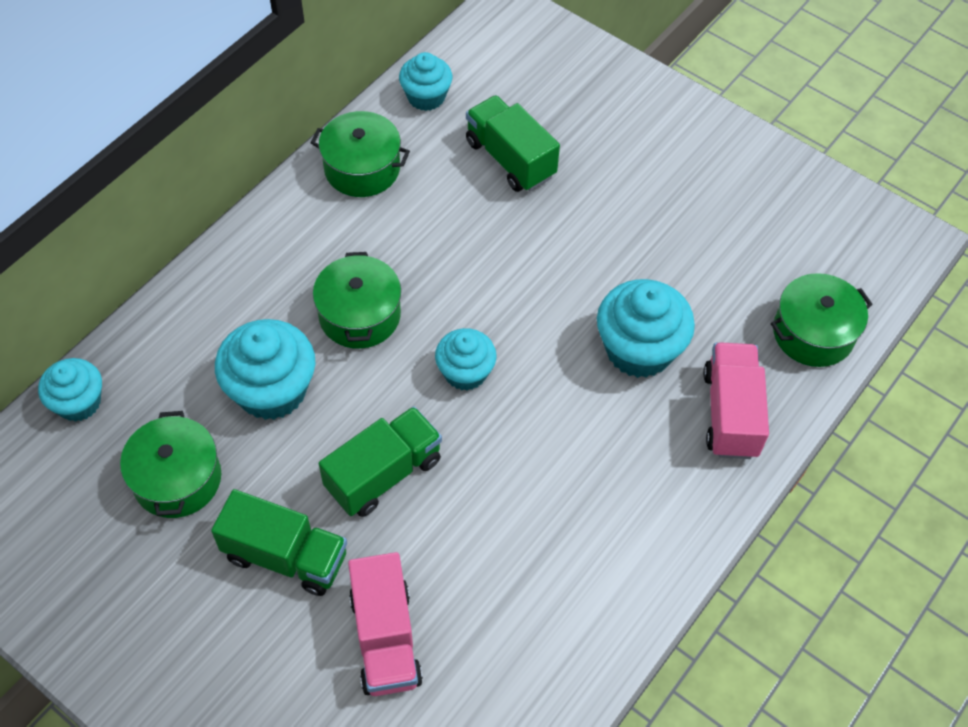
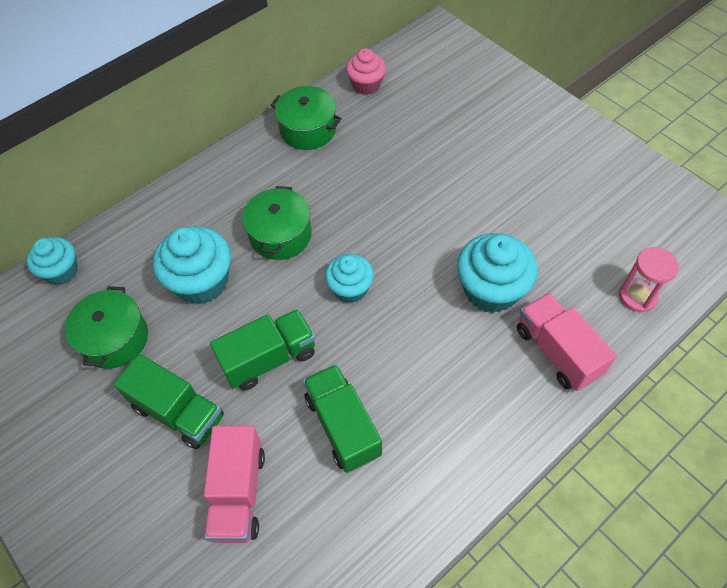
camera: 15 degrees right, 0 degrees up
(426, 97) = (366, 85): turquoise cupcake -> pink cupcake
(510, 159) = (419, 135): green truck -> green truck (343, 426)
(730, 413) = (557, 351): pink truck -> pink truck turned 45 degrees counterclockwise
(813, 333) = (637, 296): green pot -> pink hourglass

